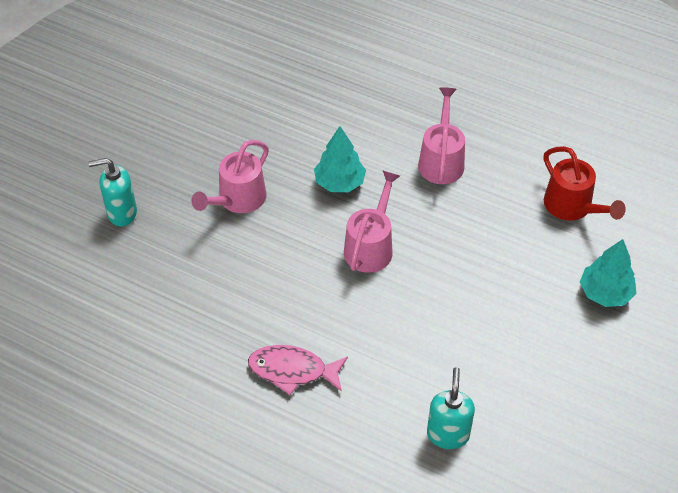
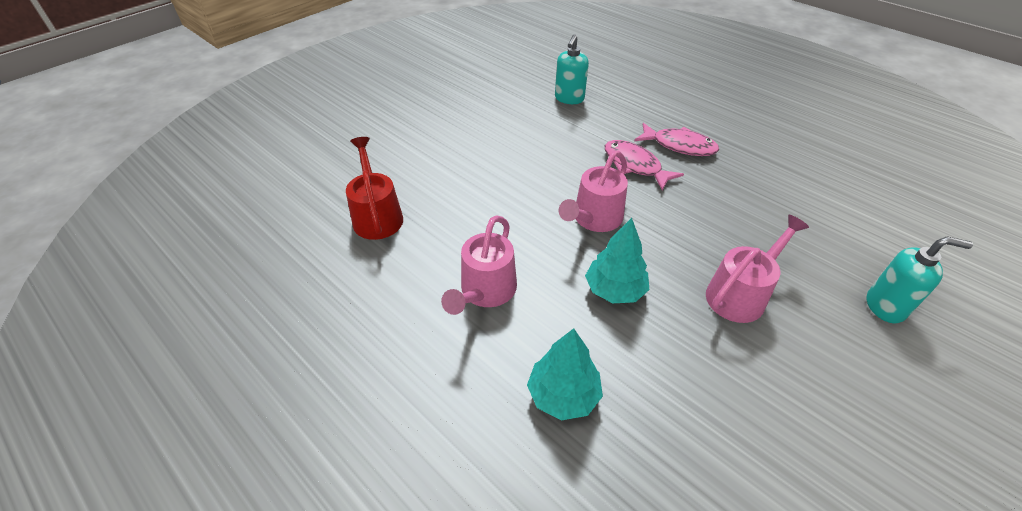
camera: 165 degrees left, 5 degrees down
(341, 326) = (635, 165): none -> pink fish
(605, 293) = (402, 149): turquoise tree -> turquoise tree (563, 395)

